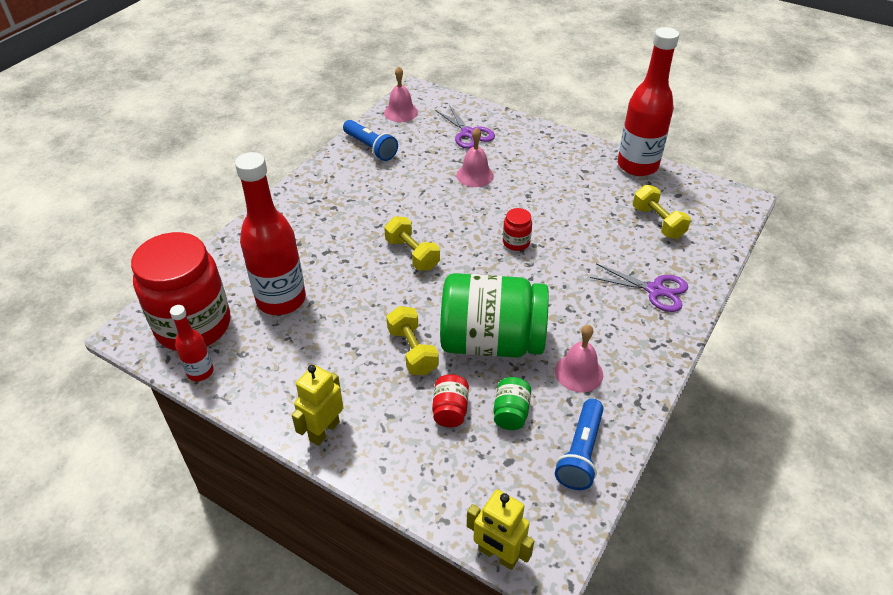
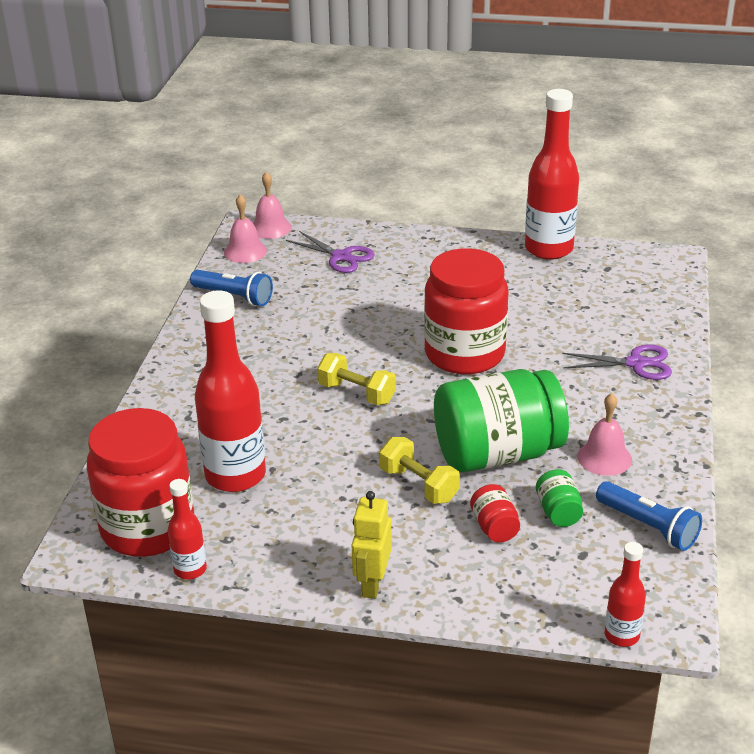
camera: 20 degrees left, 10 degrees down
(475, 175) = (376, 298): pink bell -> pink bell (270, 228)
(498, 555) = (621, 635): yellow robot -> red bottle
(516, 242) = (464, 354): red jar -> red jar, size x2.46
(580, 453) = (648, 527): blue flashlight -> blue flashlight turned 45 degrees counterclockwise
(658, 222) = (602, 299): yellow dumbbell -> none

